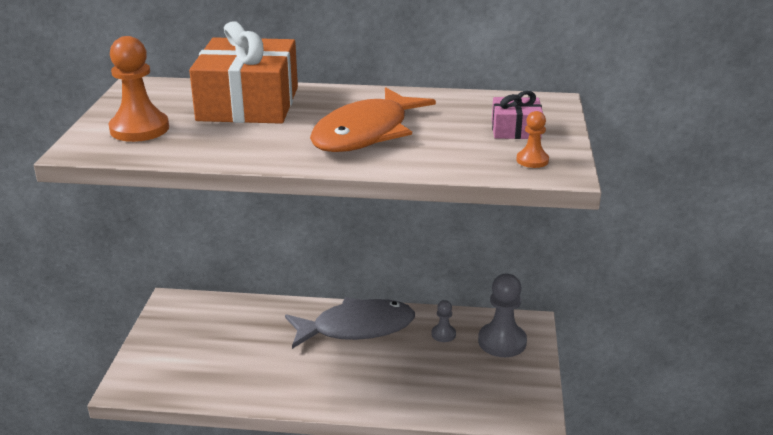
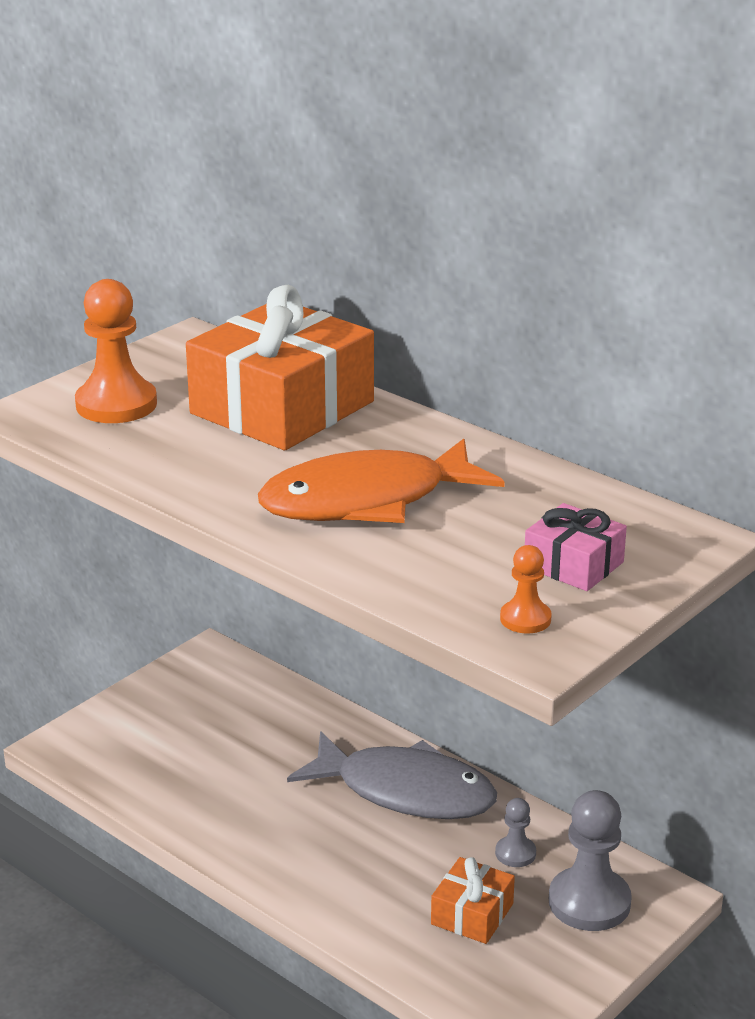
camera: 35 degrees right, 0 degrees up
(454, 373) = (472, 914): none -> orange gift

